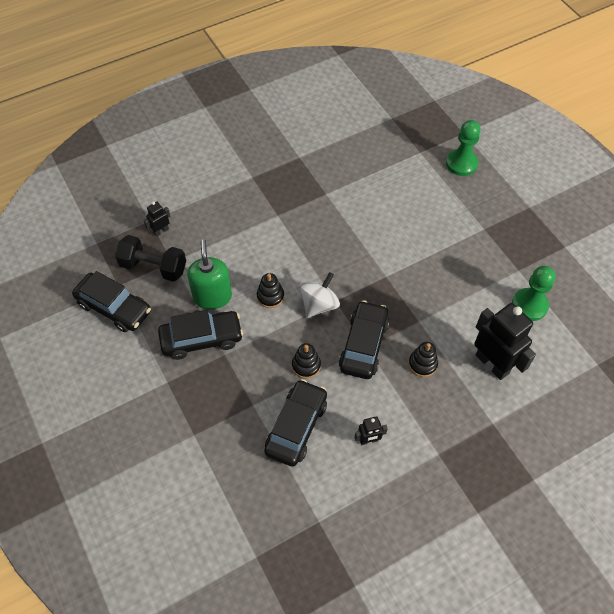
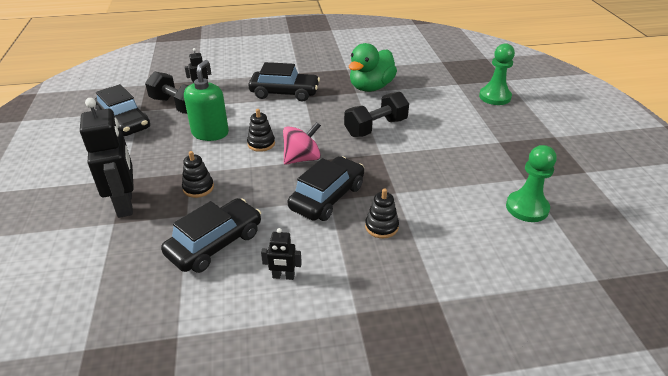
camera: 20 degrees right, 20 degrees down
(202, 339) = (178, 157): black car -> black car (284, 93)
(306, 365) = (259, 198): black stacking toy -> black stacking toy (198, 188)
(319, 304) = (302, 158): white spinning top -> pink spinning top
(337, 181) = (371, 87): none -> green duck
(367, 242) = (376, 127): none -> black dumbbell
(492, 364) = (462, 246): black robot -> black robot (125, 204)

